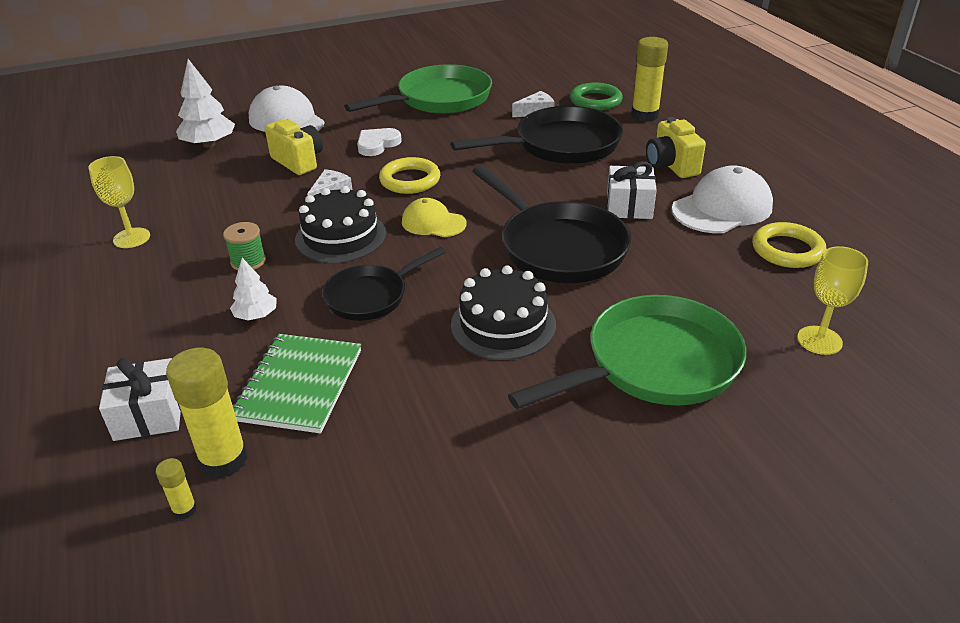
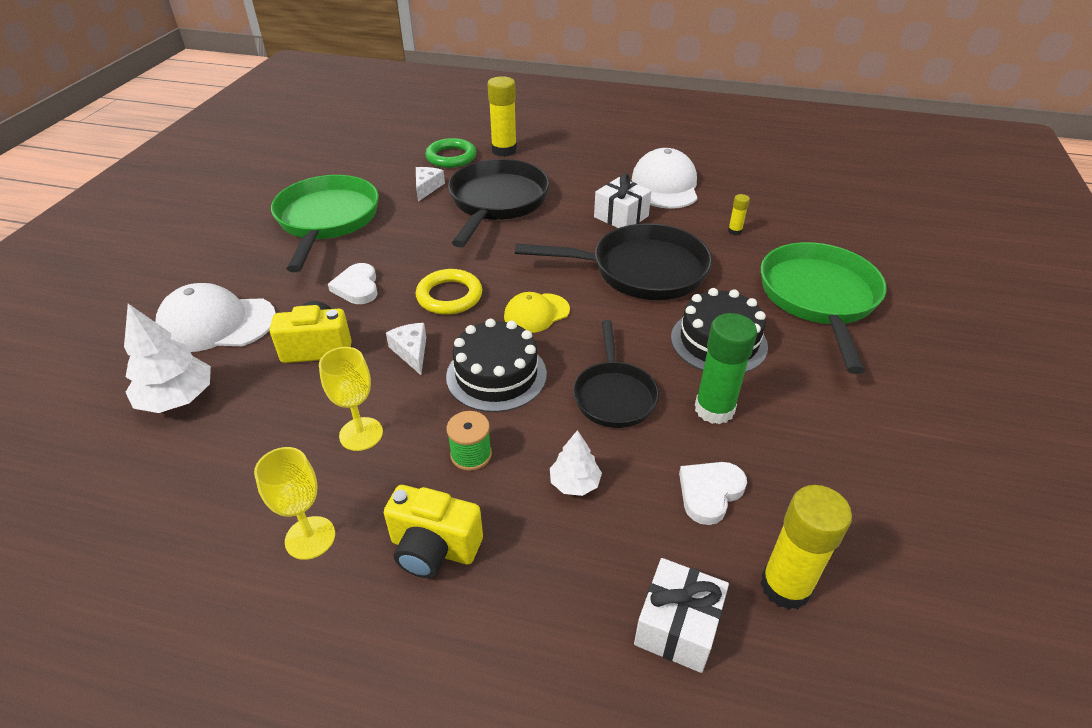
camera: 55 degrees left, 5 degrees up
(184, 510) = (841, 641): yellow glue stick -> yellow glue stick (734, 231)
(299, 385) = (709, 492): green notebook -> white heart
(405, 353) = (714, 409): none -> green glue stick
(671, 166) = (588, 176): yellow camera -> yellow camera (433, 548)
(787, 250) = (738, 189): yellow ring -> none
(819, 340) = (840, 228): yellow goblet -> yellow goblet (361, 434)

